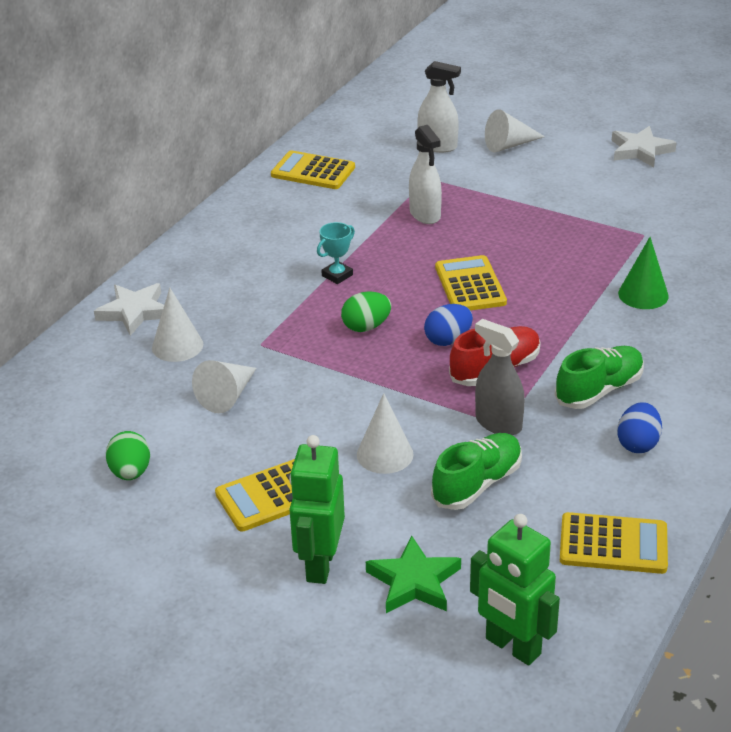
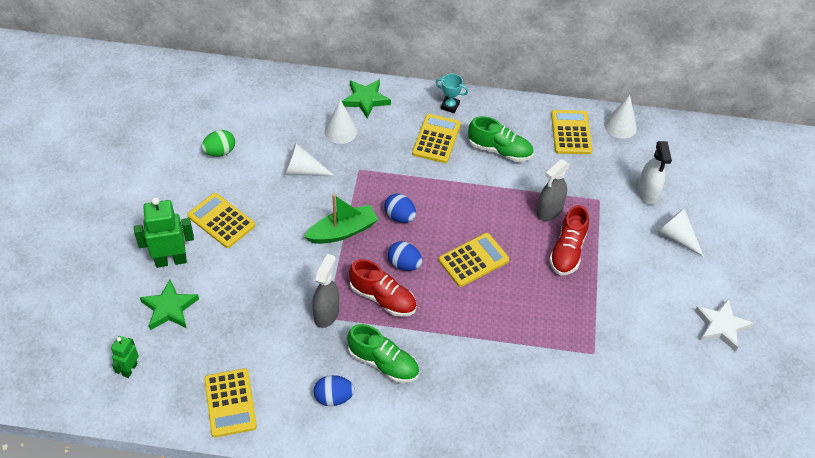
camera: 65 degrees right, 15 degrees up
(134, 312) = (365, 100): white star -> green star
(251, 269) = (436, 139): none -> yellow calculator
(337, 275) = (450, 184): turquoise trophy -> turquoise trophy (450, 106)
(363, 380) = (343, 231): none -> green boat
(366, 327) = (400, 217): green egg -> blue egg
(385, 454) = (275, 263): white cone -> white cone (620, 126)
(425, 214) = (549, 211): white spray bottle -> grey spray bottle
(477, 484) = (263, 317): green shoe -> green shoe (500, 150)
(492, 217) = (567, 251): none -> red shoe
(512, 647) = (129, 369): green robot -> green robot, size x0.57
(643, 294) = (511, 368): green cone -> none

